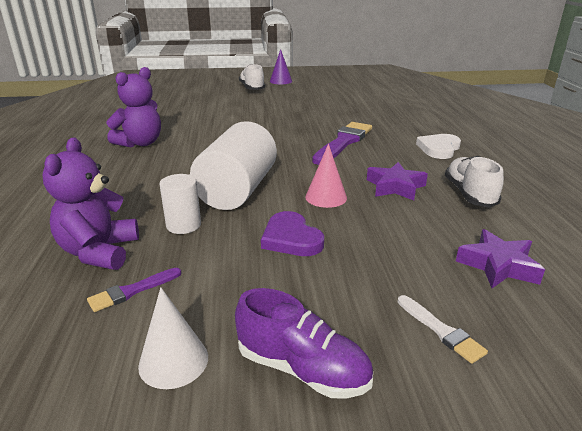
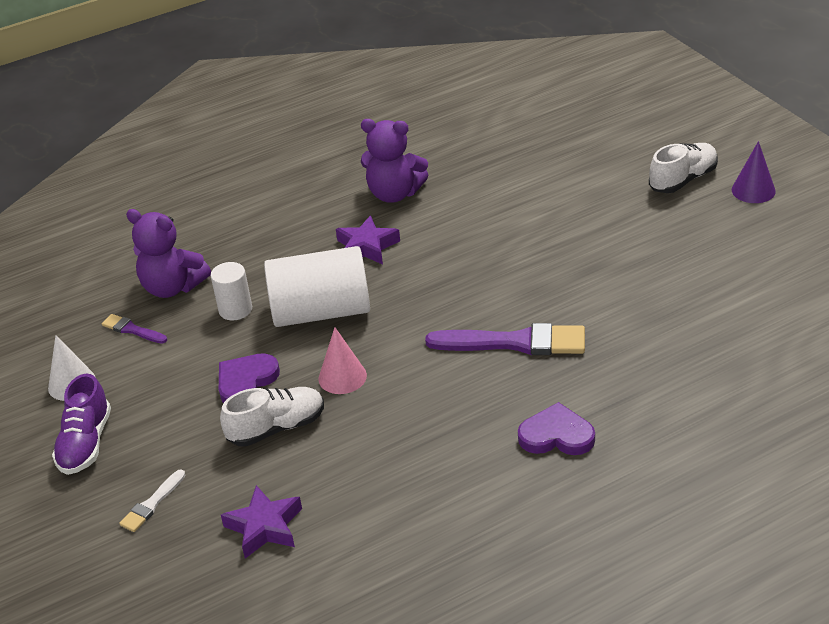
camera: 70 degrees right, 10 degrees up
(99, 252) = (172, 287): purple teddy bear -> purple teddy bear turned 135 degrees counterclockwise
(395, 187) = (401, 421): purple star -> purple star (367, 247)
(439, 149) = (556, 435): white heart -> purple heart
(469, 194) = (417, 486): white shoe -> white shoe (277, 428)

